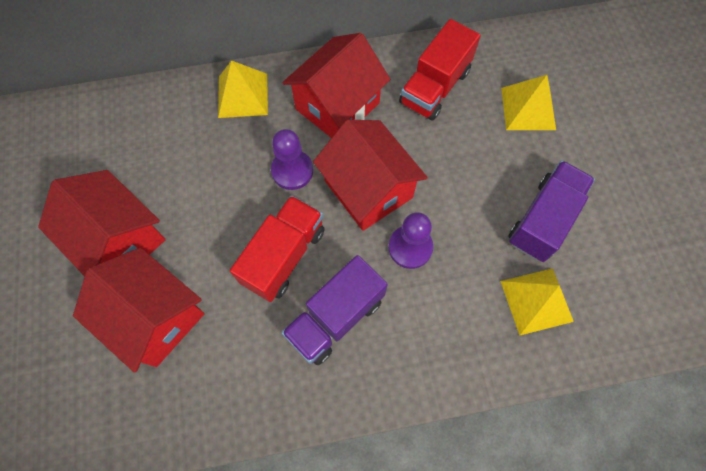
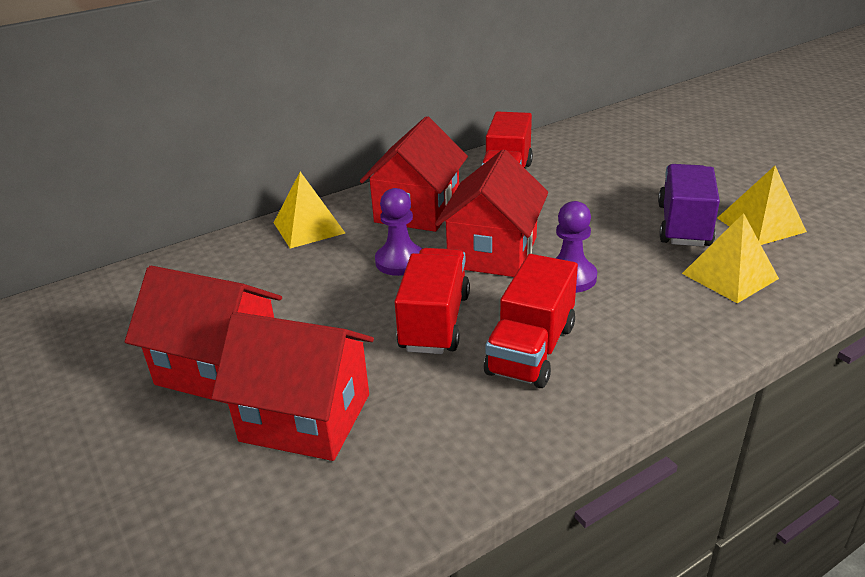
camera: 20 degrees left, 35 degrees down
(335, 317) = (531, 349): purple truck -> red truck
(368, 189) = (493, 252): red house -> red house turned 75 degrees clockwise
(528, 108) = (605, 168): yellow pyramid -> yellow pyramid (761, 224)

